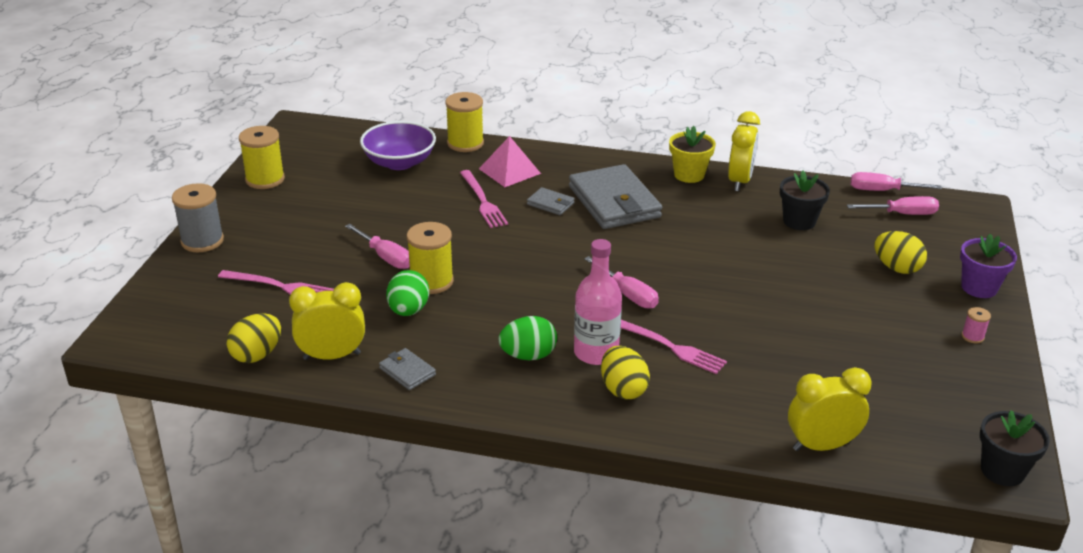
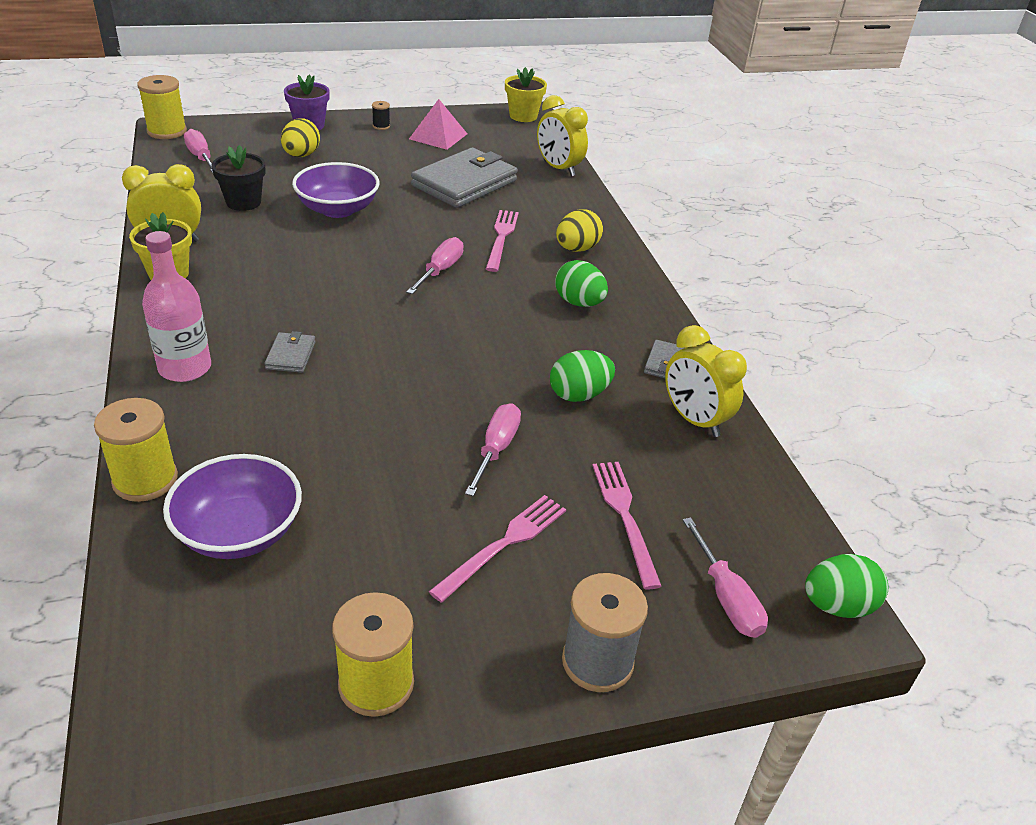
camera: 120 degrees left, 5 degrees up
(129, 340) = (837, 606): none -> green egg
(257, 355) = (746, 476): yellow egg -> none
(431, 281) = (516, 396): yellow spool -> yellow spool (167, 131)
(482, 201) = (314, 411): pink fork -> pink fork (504, 544)
(509, 171) = (218, 411): pink pyramid -> pink pyramid (438, 136)
(596, 352) = (542, 270): pink bottle -> pink bottle (185, 368)
(614, 202) = (261, 312): grey wallet -> grey wallet (464, 183)
(768, 266) = (338, 209): none -> purple bowl
(883, 191) = (157, 168): pink screwdriver -> pink screwdriver (726, 597)
(972, 336) = (381, 126): pink spool -> black spool
(1002, 471) = (523, 116): black flower pot -> yellow flower pot

